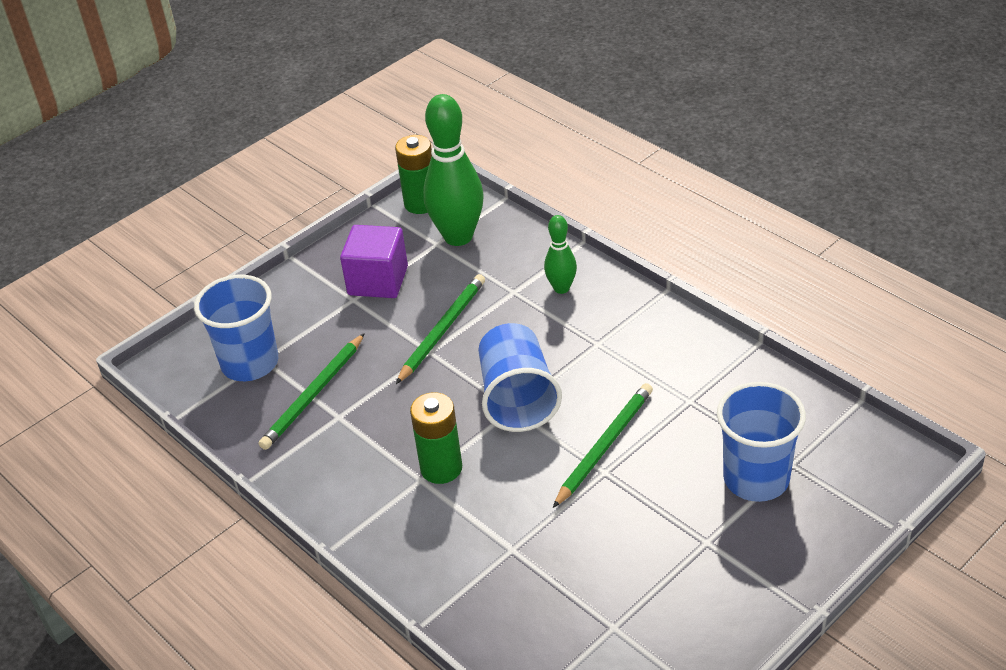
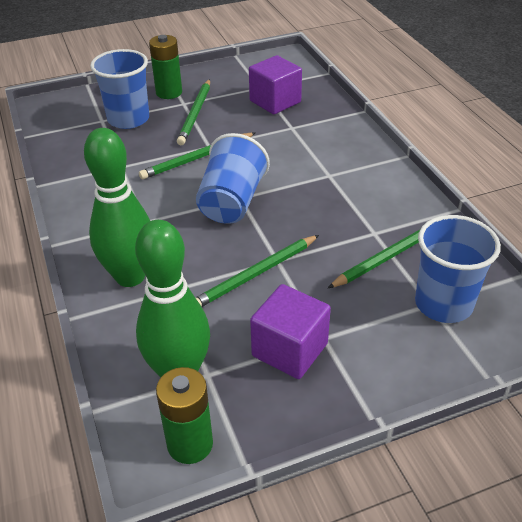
camera: 160 degrees left, 0 degrees up
(441, 468) = (311, 177): green battery -> green battery (169, 92)
(561, 288) = (130, 276): green bowling pin -> green bowling pin, size x1.91
(567, 598) = (275, 101): none -> purple cube
(669, 525) = (195, 114): none -> green pencil

